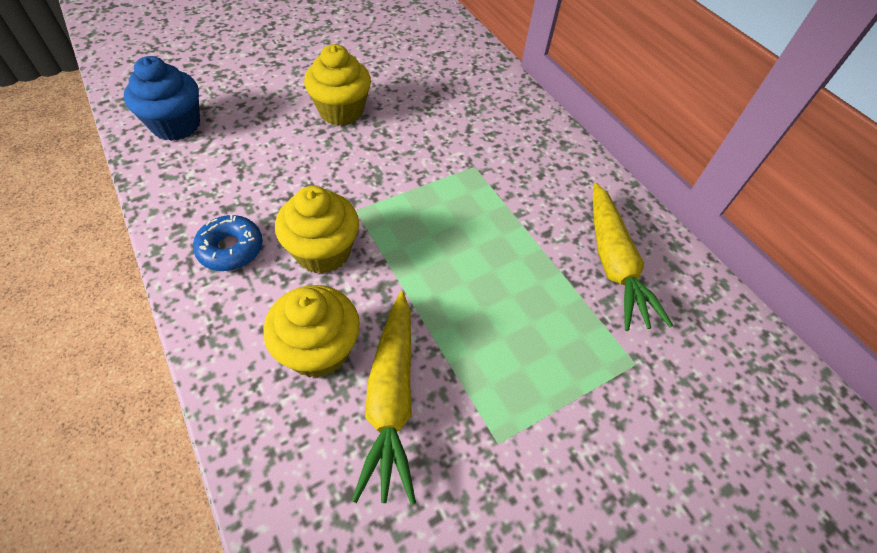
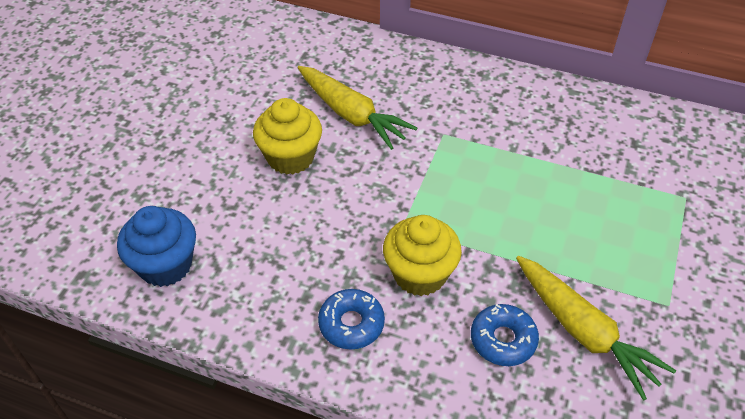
camera: 35 degrees left, 5 degrees down
(319, 350) = (503, 340): yellow cupcake -> blue donut
(613, 264) = (607, 141): yellow carrot -> yellow carrot (351, 115)

